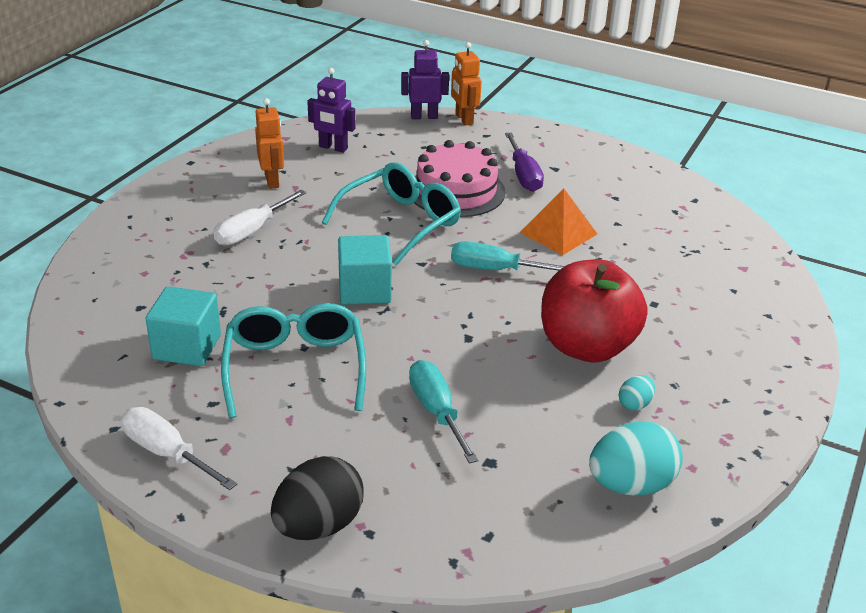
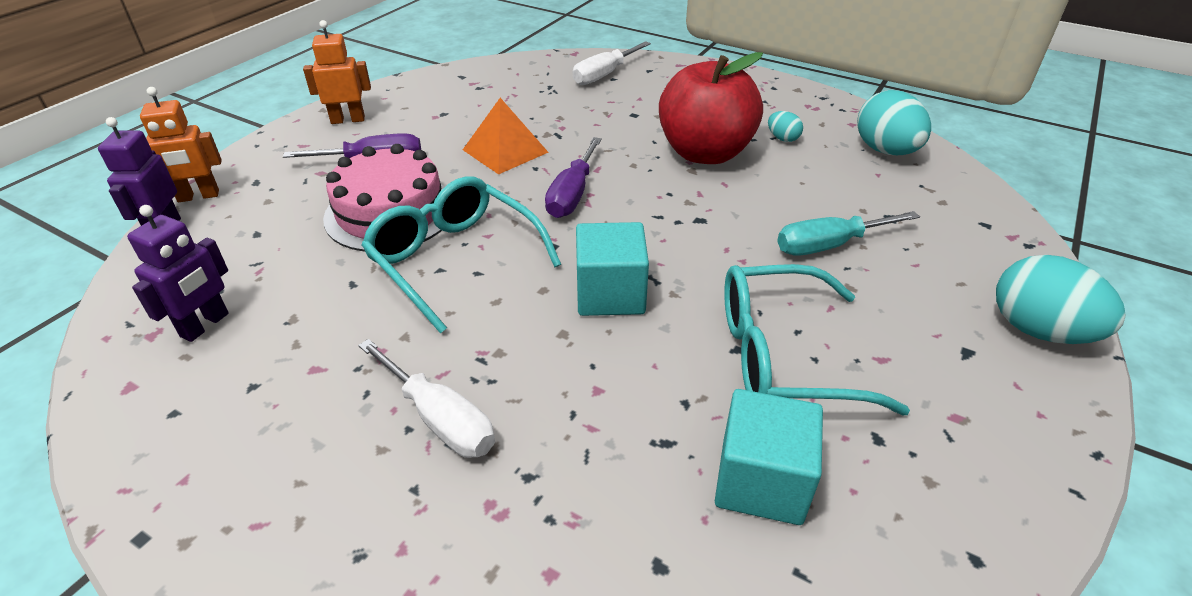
camera: 85 degrees left, 5 degrees up
(167, 453) = (997, 481): white screwdriver -> white screwdriver (604, 75)
(272, 181) = (282, 399): orange robot -> orange robot (348, 120)
(318, 525) = (1038, 331): black egg -> turquoise egg
(495, 269) = (572, 194): turquoise screwdriver -> purple screwdriver

